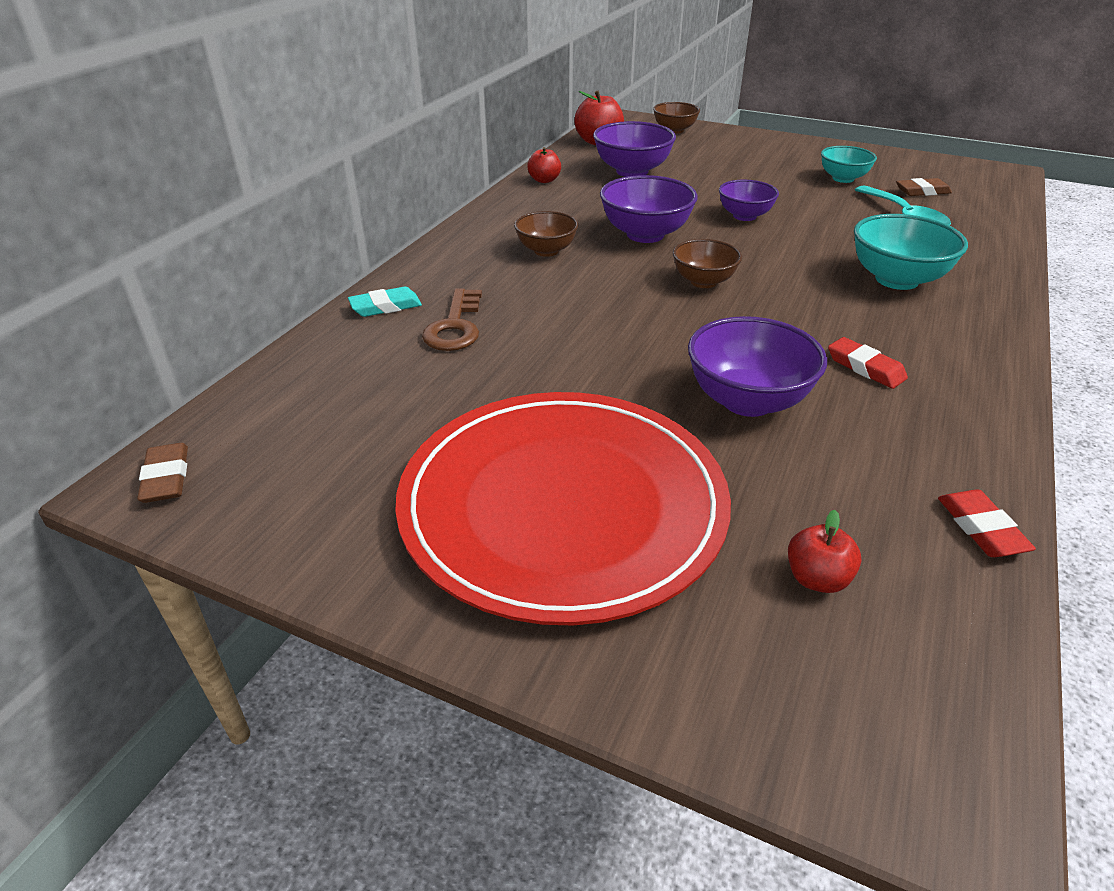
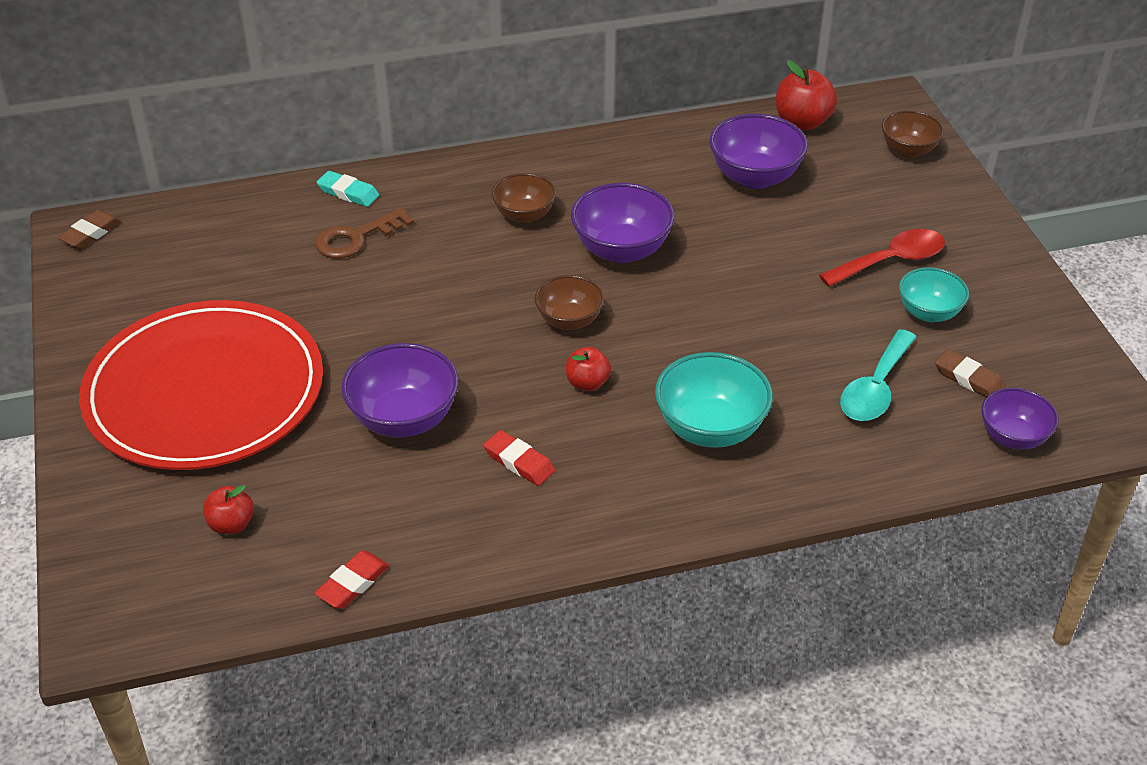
camera: 50 degrees right, 5 degrees up
(544, 180) = (663, 141): red apple -> red apple (587, 383)
(744, 216) = (738, 288): purple bowl -> purple bowl (1013, 437)
(777, 169) = (891, 261): none -> red spoon
(865, 367) = (519, 462): red eraser -> red eraser turned 60 degrees counterclockwise

